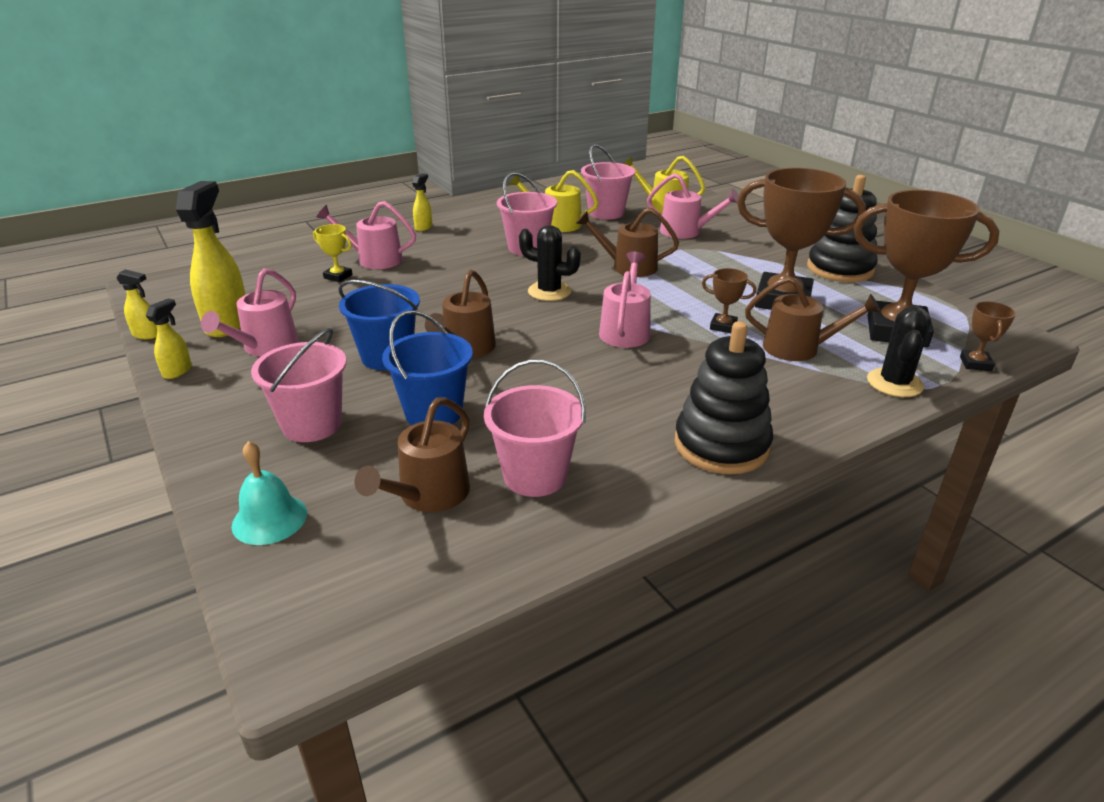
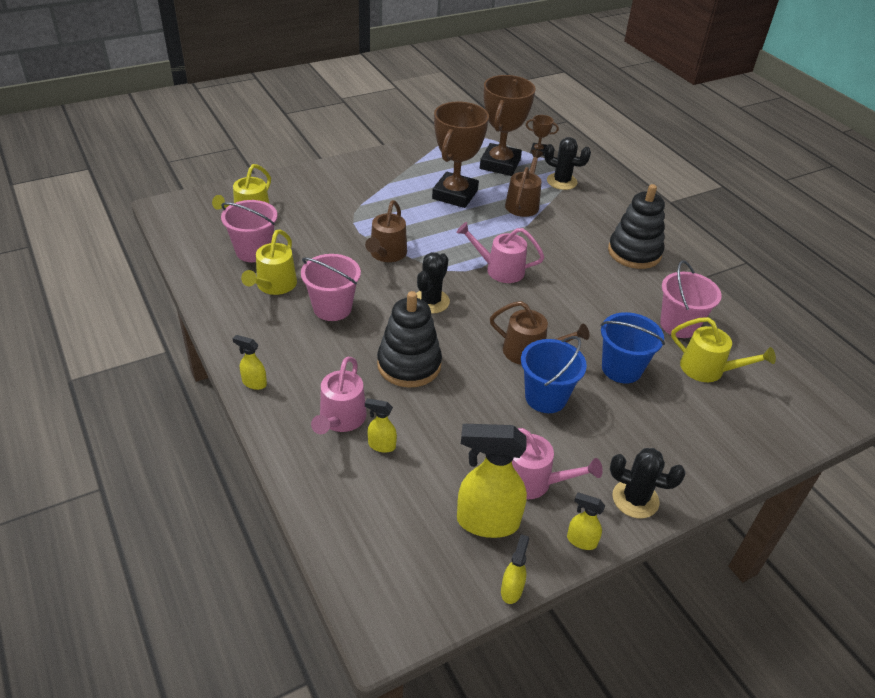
camera: 90 degrees left, 10 degrees up
(213, 408) = (635, 499): none -> black cactus
(269, 519) = (750, 441): turquoise bell -> none
(312, 425) = (647, 433): pink bucket -> none
(338, 276) = (381, 445): yellow trophy -> yellow spray bottle
(428, 495) = (708, 369): brown watering can -> yellow watering can
(685, 232) = (316, 213): pink watering can -> none
(723, 326) = (493, 226): brown trophy -> none
(840, 269) = (405, 160): black stacking toy -> black stacking toy (409, 365)

